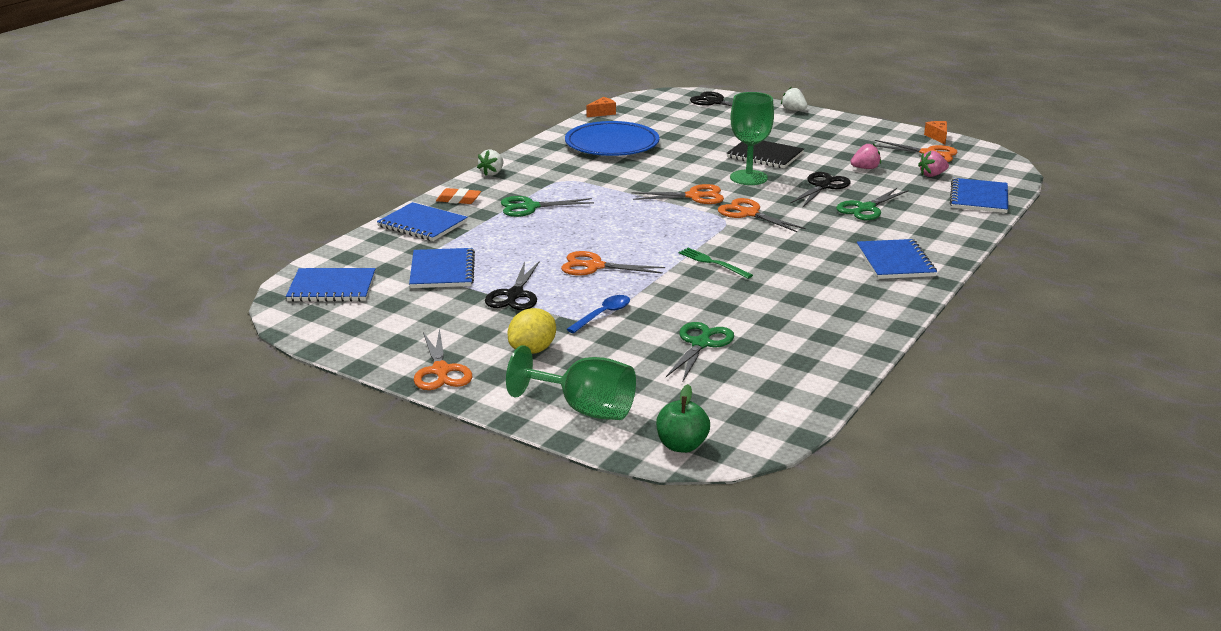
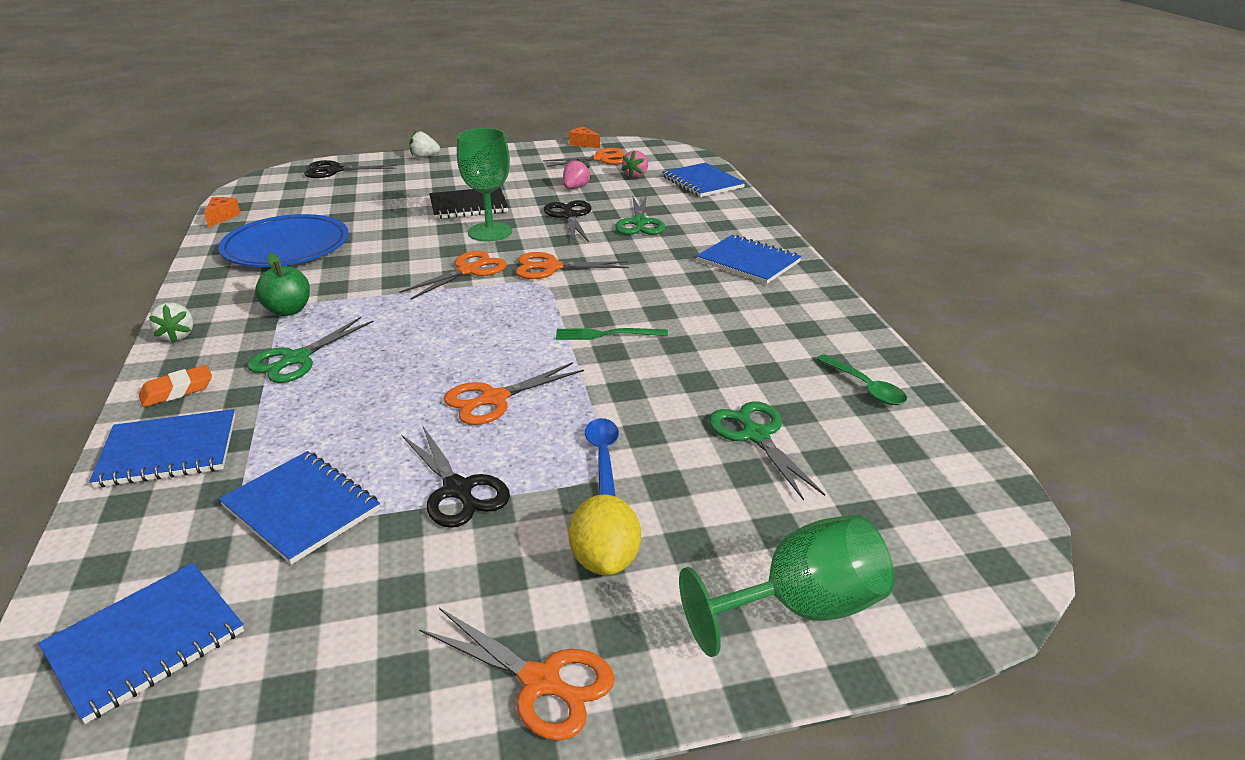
camera: 45 degrees left, 5 degrees up
(682, 445) = (966, 583): green apple -> green apple (288, 310)
(818, 355) = (865, 387): none -> green spoon

